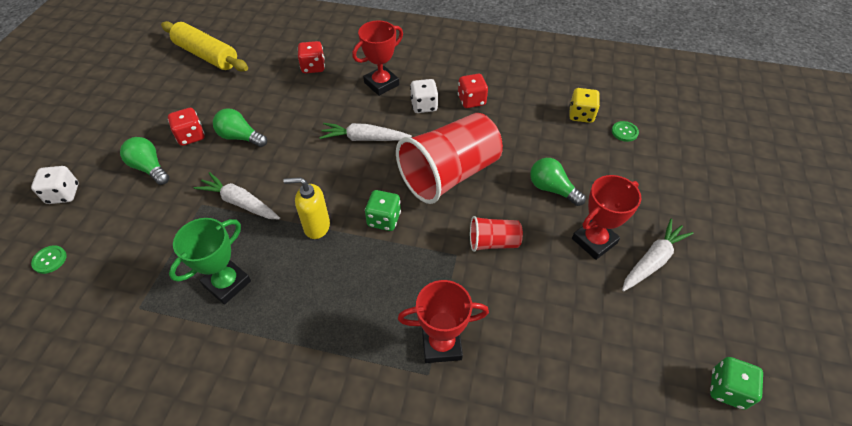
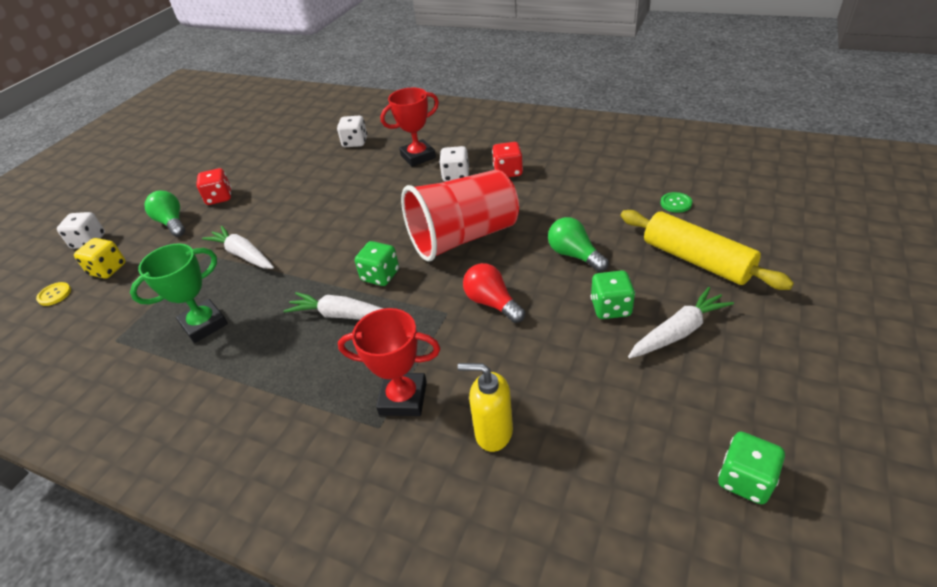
camera: 15 degrees right, 10 degrees down
(50, 260) = (54, 295): green button -> yellow button
(207, 55) = (259, 133): yellow rolling pin -> yellow rolling pin (696, 260)
(240, 137) = (264, 199): green light bulb -> none
(313, 67) = (355, 142): red dice -> white dice
(316, 226) = (309, 279): yellow soap dispenser -> yellow soap dispenser (493, 432)
(364, 138) = (384, 203): white carrot -> white carrot (342, 315)
(493, 242) = (492, 303): red cup -> red light bulb
(581, 115) = (628, 186): yellow dice -> yellow dice (108, 269)
(594, 241) = (610, 308): red trophy -> green dice

